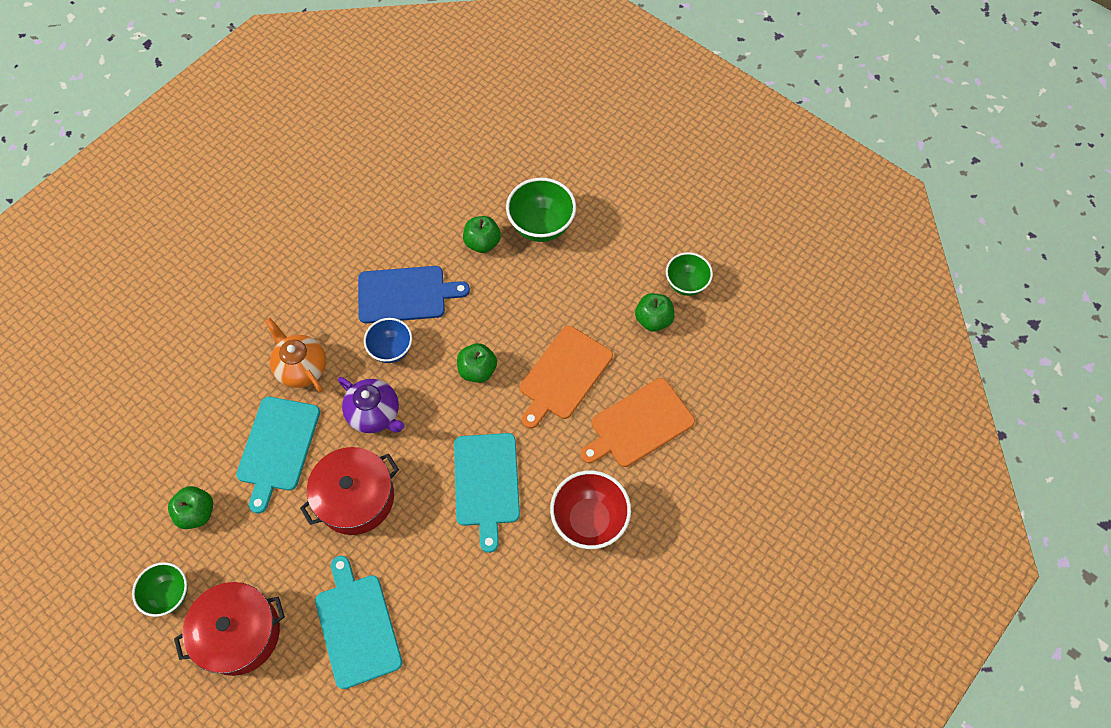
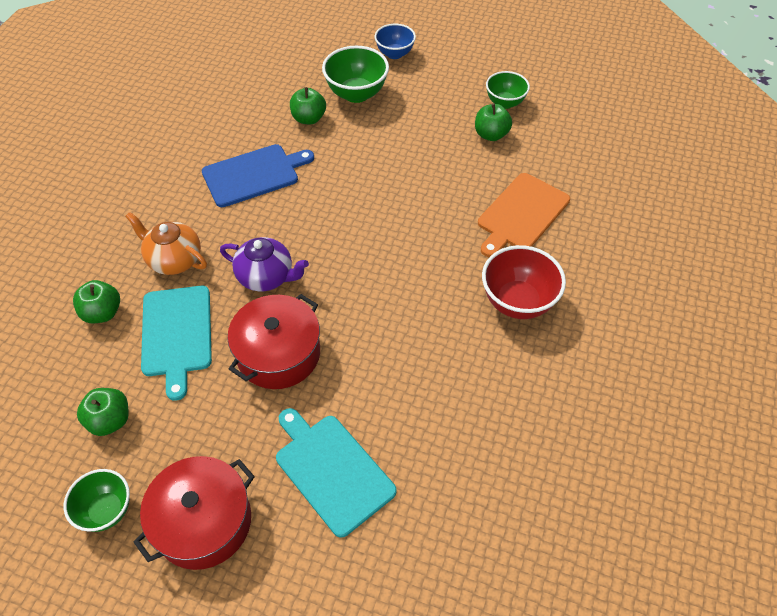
camera: 20 degrees left, 10 degrees down
(391, 349) = (259, 221): blue bowl -> blue bowl (395, 54)
(477, 370) = (351, 214): green apple -> green apple (102, 313)
(486, 483) = (404, 302): turquoise cutting board -> none
(563, 375) = (433, 196): orange cutting board -> none

